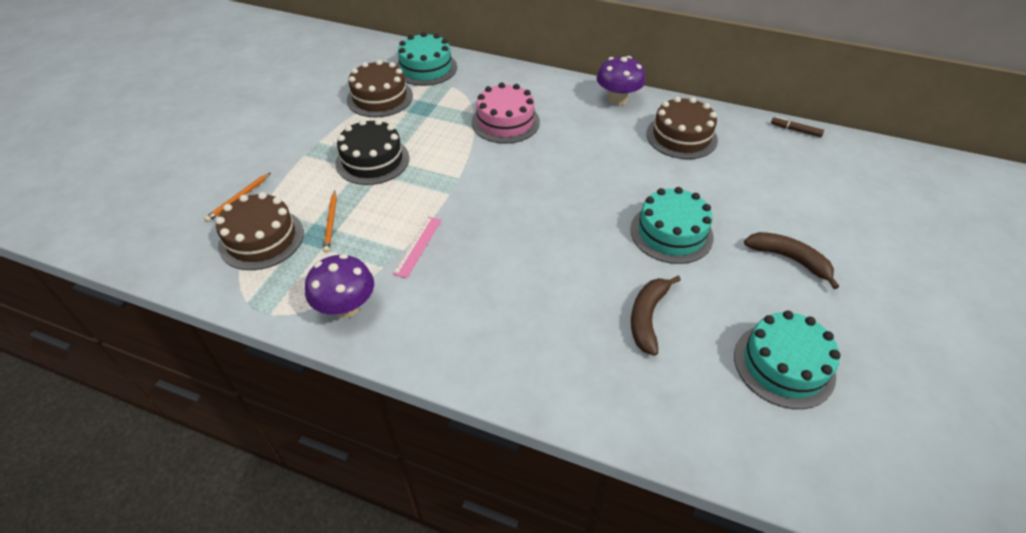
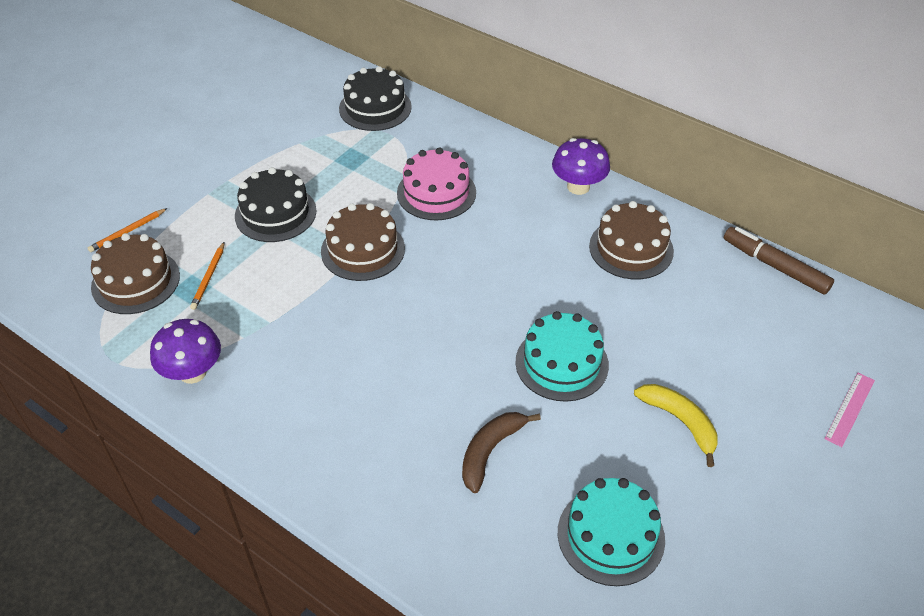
camera: 15 degrees right, 0 degrees up
(380, 98) = (310, 137): brown cake -> brown cake (363, 250)
(418, 246) = (286, 321): pink ruler -> pink ruler (849, 409)
(426, 68) = (375, 108): turquoise cake -> black cake
(789, 259) = (680, 421): brown banana -> yellow banana
(795, 130) = (775, 266): brown marker -> brown marker, size x1.89

